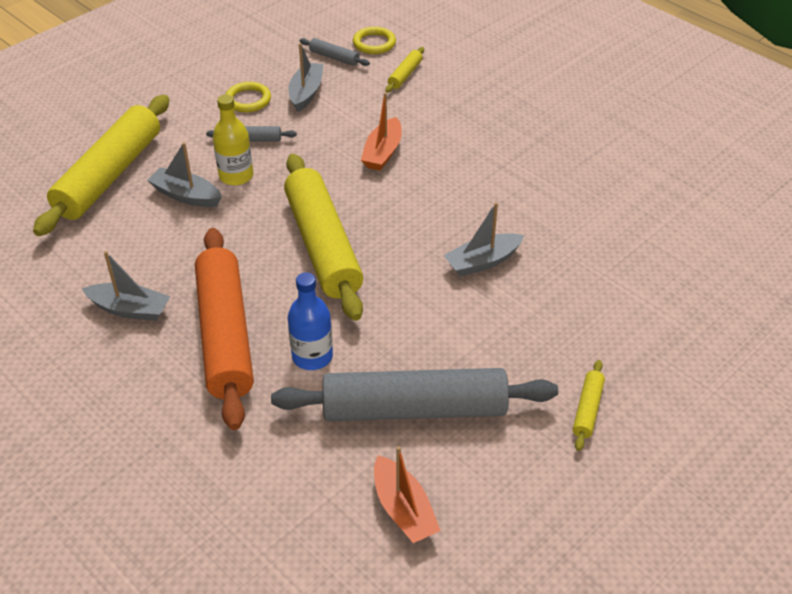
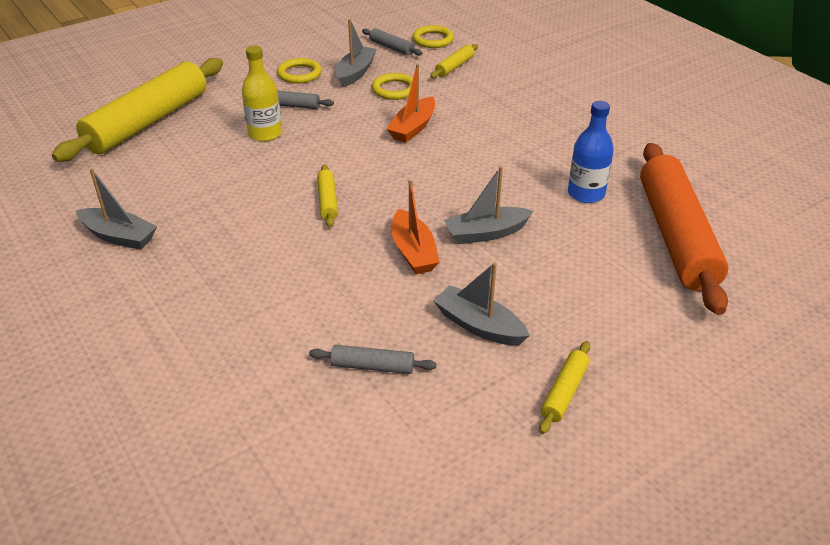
camera: 10 degrees right, 5 degrees down
(186, 196) = (212, 145): grey boat -> grey boat (479, 326)
(225, 335) = (202, 270): orange rolling pin -> orange rolling pin (676, 236)
(312, 356) = (282, 301): blue bottle -> blue bottle (586, 193)
(323, 245) = (327, 201): yellow rolling pin -> yellow rolling pin, size x0.41
(351, 109) = (394, 89): none -> yellow ring
(403, 509) = (328, 470): orange boat -> orange boat (413, 251)
(415, 409) = (373, 366): grey rolling pin -> grey rolling pin, size x0.41

